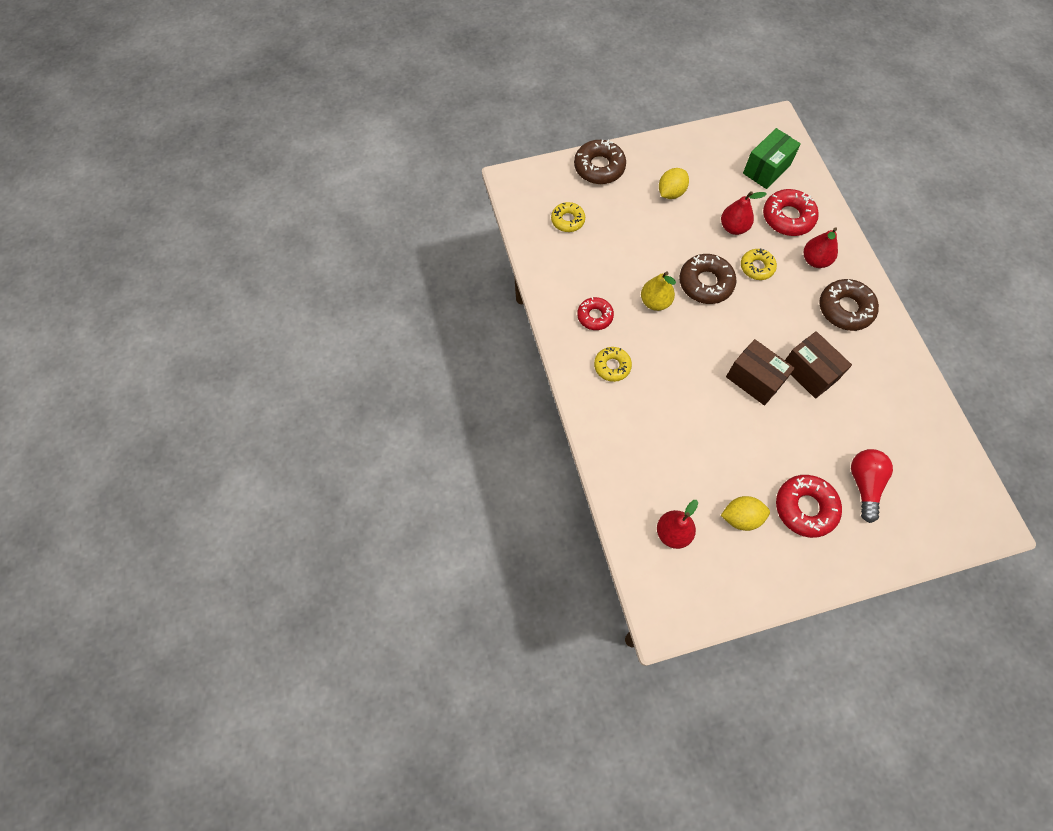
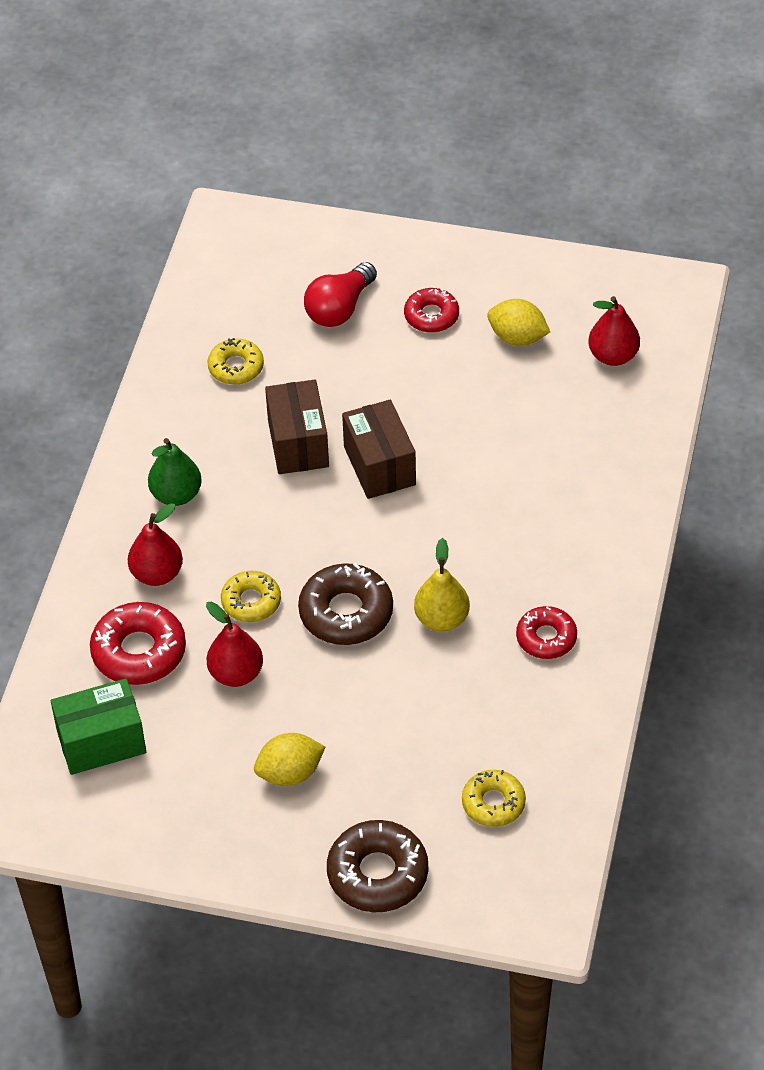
camera: 150 degrees left, 15 degrees down
(612, 366) = (565, 562): yellow donut -> yellow donut (236, 367)
(805, 508) = (431, 316): red donut -> red donut, size x0.64
(845, 309) = (176, 495): brown donut -> green pear

